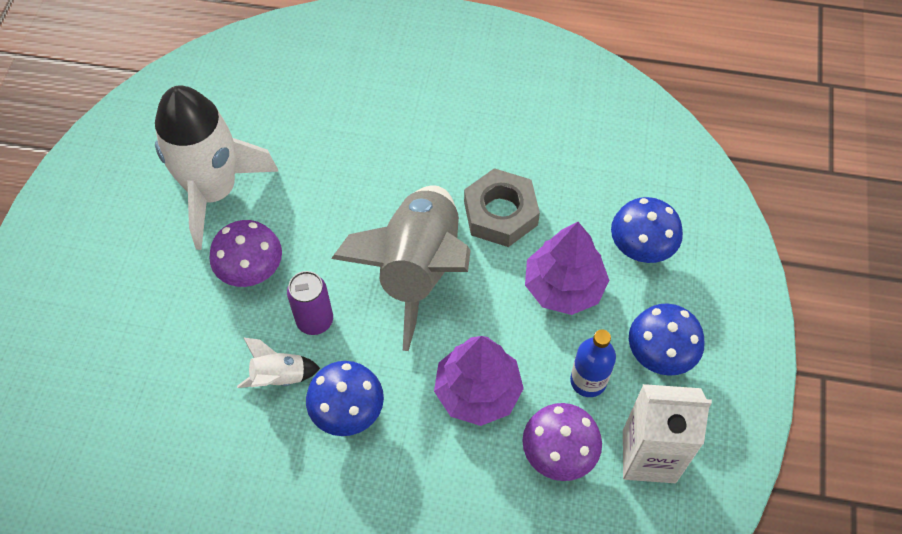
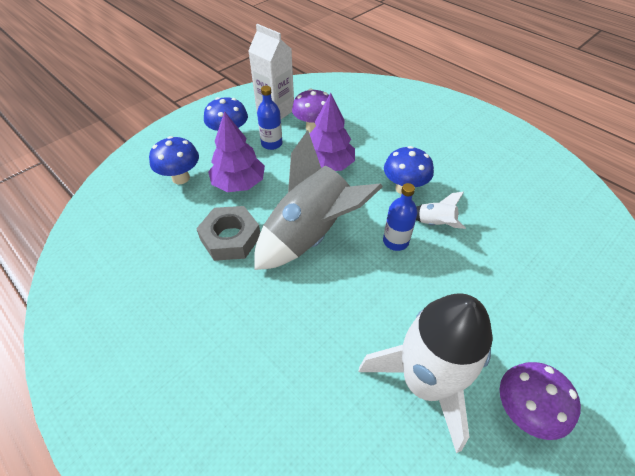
camera: 145 degrees left, 10 degrees down
(252, 273) = (423, 294): purple mushroom -> purple mushroom (522, 411)
(315, 320) = (395, 241): purple can -> blue bottle

